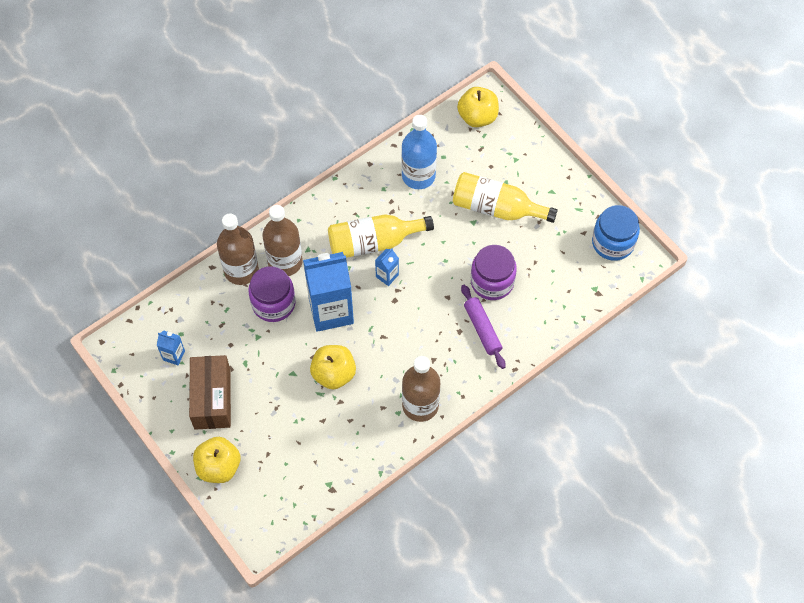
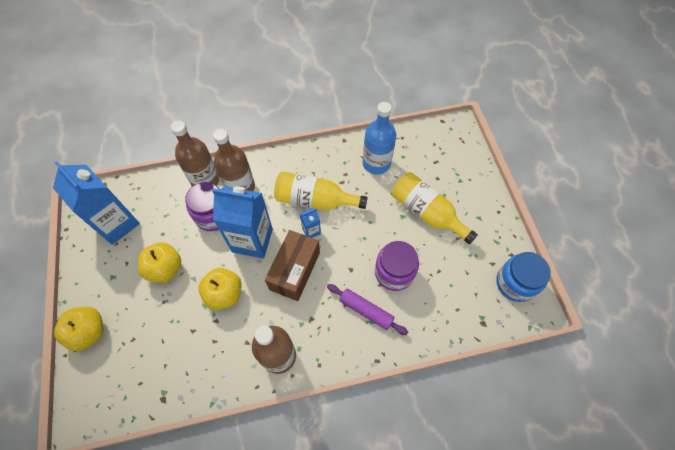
camera: 25 degrees right, 0 degrees up
(174, 355) = (117, 224): blue carton -> blue carton, size x2.28
(212, 399) = (121, 271): brown box -> brown box (295, 271)
(477, 117) = (444, 137): yellow apple -> yellow apple (165, 269)
(482, 329) = (366, 311): purple rolling pin -> purple rolling pin turned 60 degrees counterclockwise

